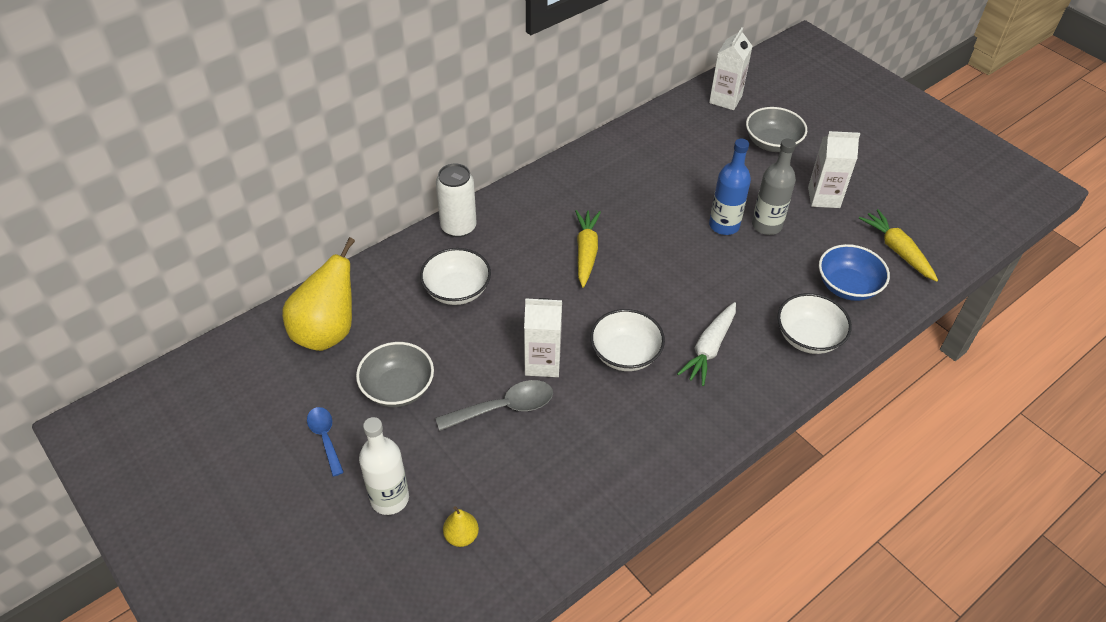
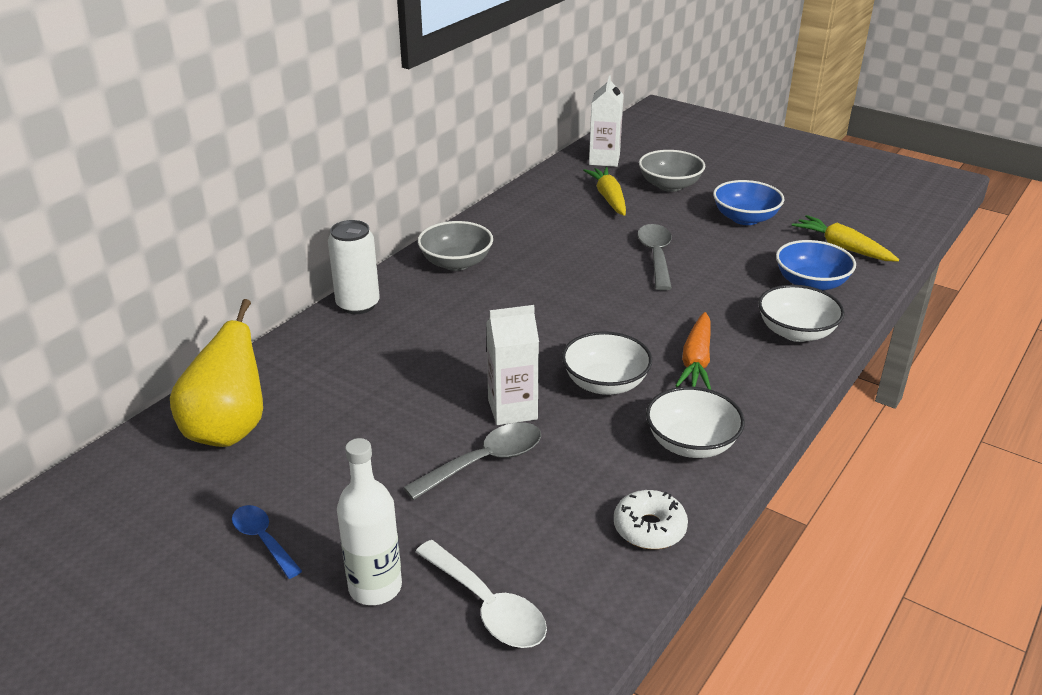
camera: 15 degrees left, 15 degrees down
(398, 388) = (342, 468): grey bowl -> grey bowl (456, 263)
(457, 290) = (379, 361): white bowl -> white bowl (691, 443)
(461, 536) = (488, 606): yellow pear -> white spoon
(586, 252) = (517, 302): yellow carrot -> yellow carrot (609, 198)
(603, 500) = (649, 528): none -> white donut
(709, 348) = (696, 361): white carrot -> orange carrot
(724, 225) = (656, 256): blue bottle -> grey spoon
(766, 225) = (700, 249): grey bottle -> none
(823, 197) = (745, 218): white carton -> blue bowl

